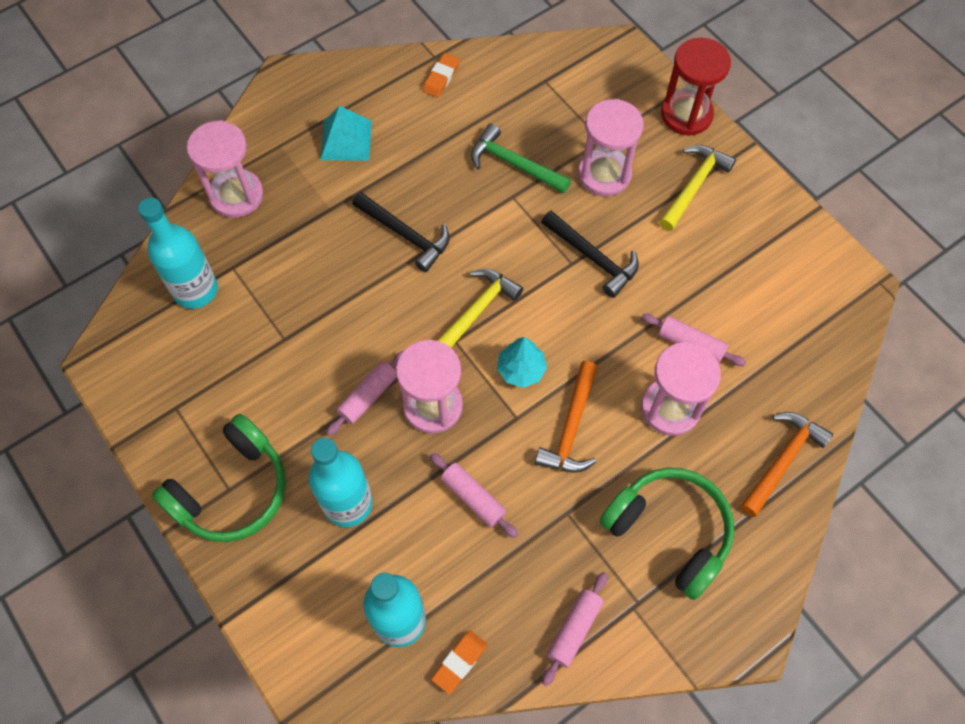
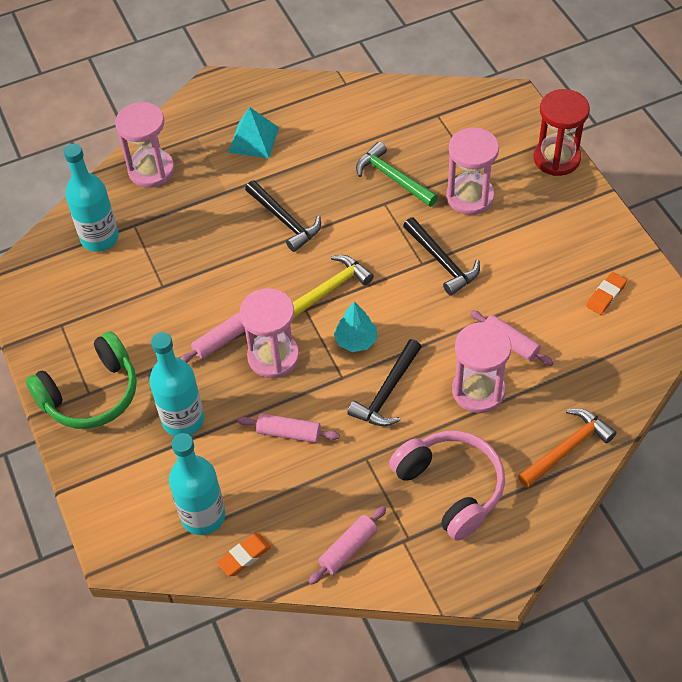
camera: 15 degrees right, 10 degrees down
(441, 78) = (347, 101): orange eraser -> orange eraser (606, 295)
(473, 498) = (289, 433): pink rolling pin -> pink rolling pin turned 45 degrees counterclockwise
(571, 427) = (387, 392): orange hammer -> black hammer
(669, 532) = (451, 488): green headphones -> pink headphones
(694, 186) = (547, 217): yellow hammer -> none

